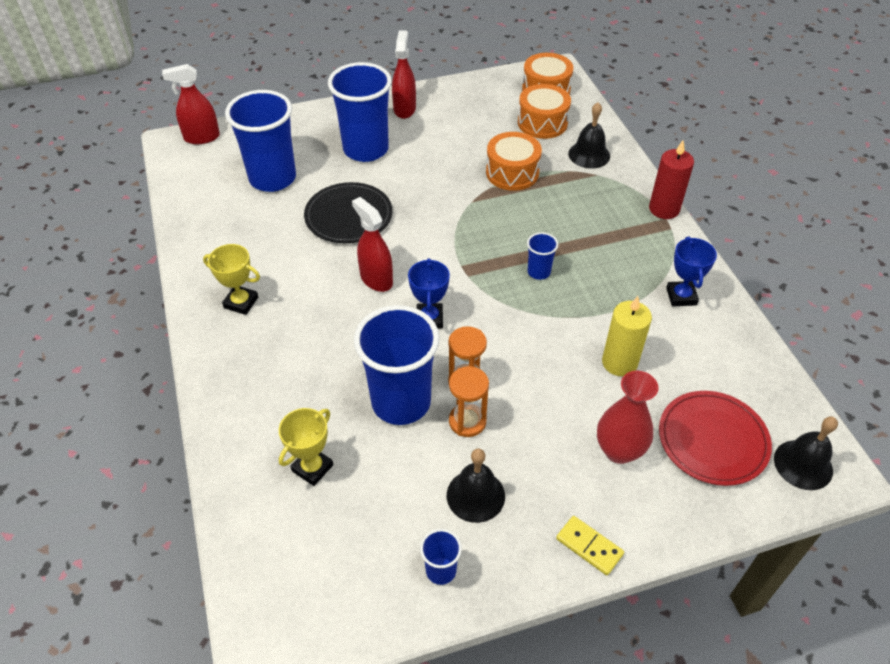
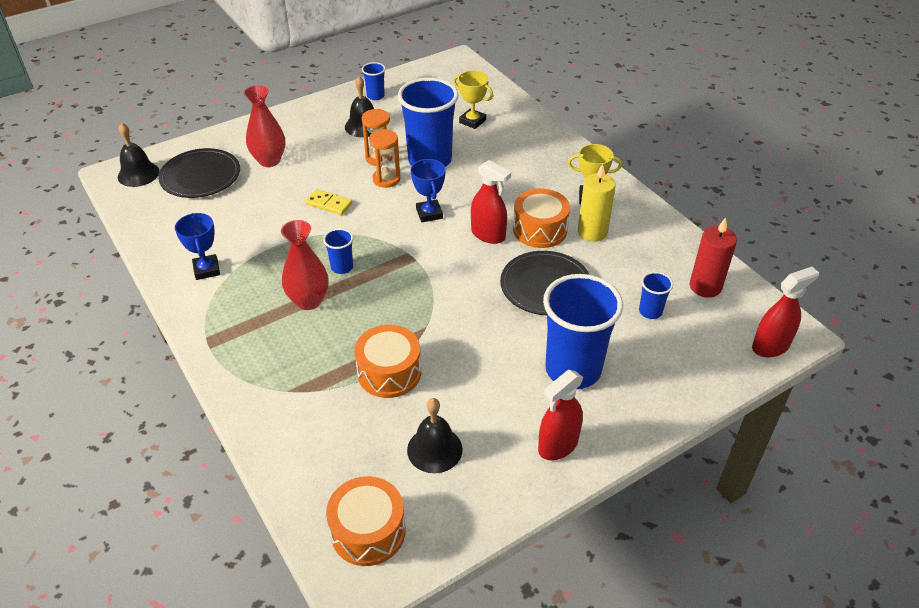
camera: 165 degrees right, 5 degrees down
(272, 178) = (650, 311): blue cup -> blue cup, size x0.44
(312, 468) = (472, 121): yellow trophy -> yellow trophy turned 75 degrees counterclockwise
(404, 109) = (558, 445): red spray bottle -> red spray bottle turned 60 degrees clockwise
(542, 123) = (364, 461): orange drum -> orange drum (540, 229)
(575, 244) = (308, 301): none -> red vase
(589, 154) = (297, 419): black bell -> black bell (434, 449)
(589, 546) = (289, 117): yellow domino -> yellow domino (329, 204)
(619, 362) = (267, 210): yellow candle -> yellow candle (592, 232)
(664, 209) = (210, 359): red candle -> red candle (705, 286)
(712, 440) = (200, 176): red plate -> black plate

